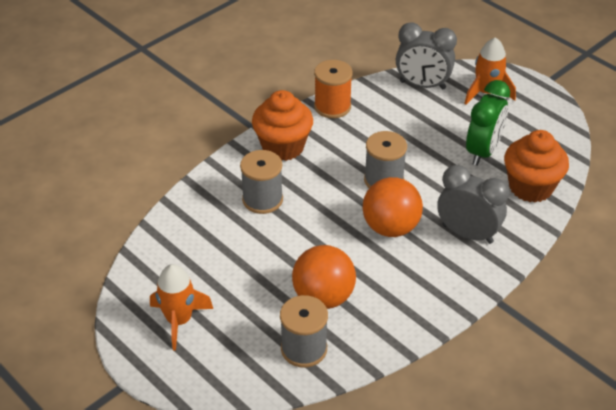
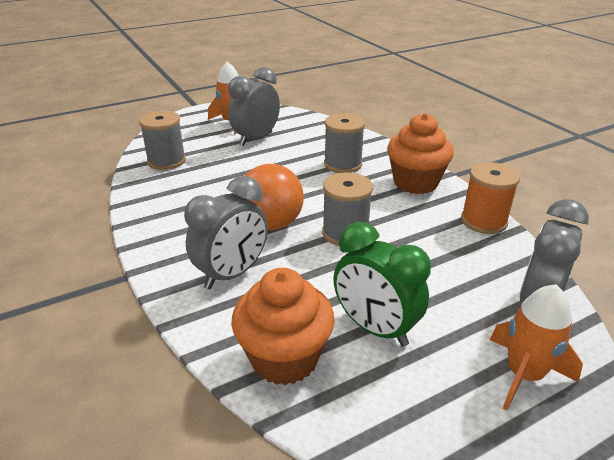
camera: 105 degrees right, 10 degrees down
(221, 283) = (256, 139): none -> grey clock
(323, 297) = (210, 176): orange ball -> none

